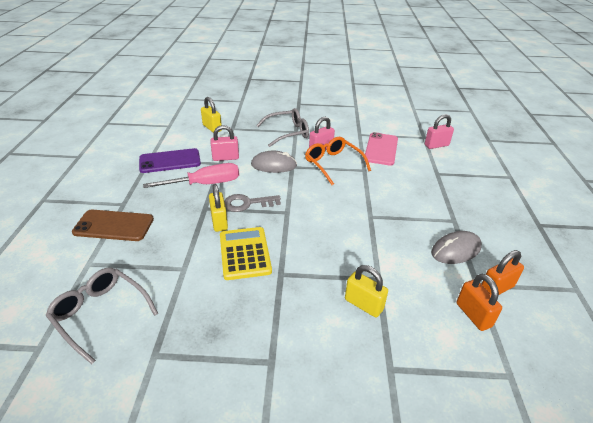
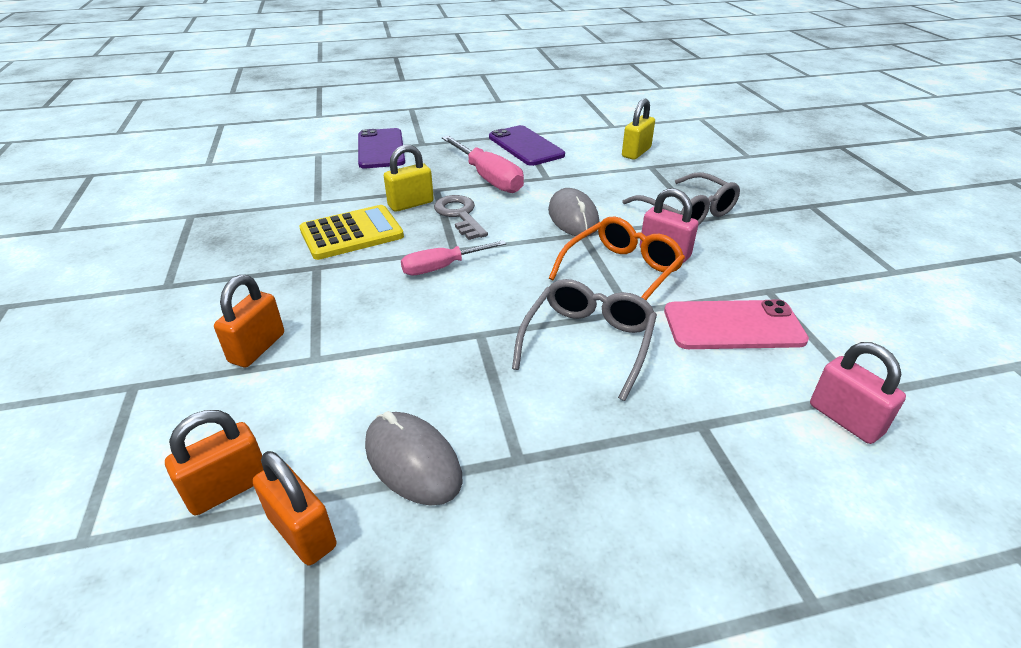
camera: 75 degrees right, 0 degrees up
(100, 314) = (247, 177): grey glasses -> grey glasses (588, 342)
(114, 226) = (381, 149): brown phone -> purple phone
(225, 158) = (563, 178): pink padlock -> none
(305, 219) = (441, 267): none -> pink screwdriver
(363, 304) = (257, 348): yellow padlock -> orange padlock

